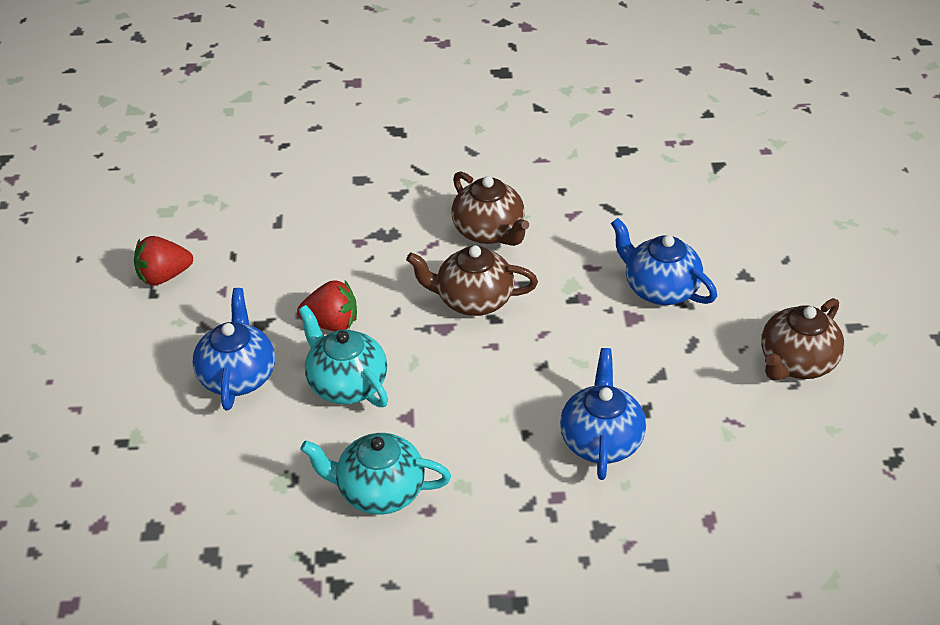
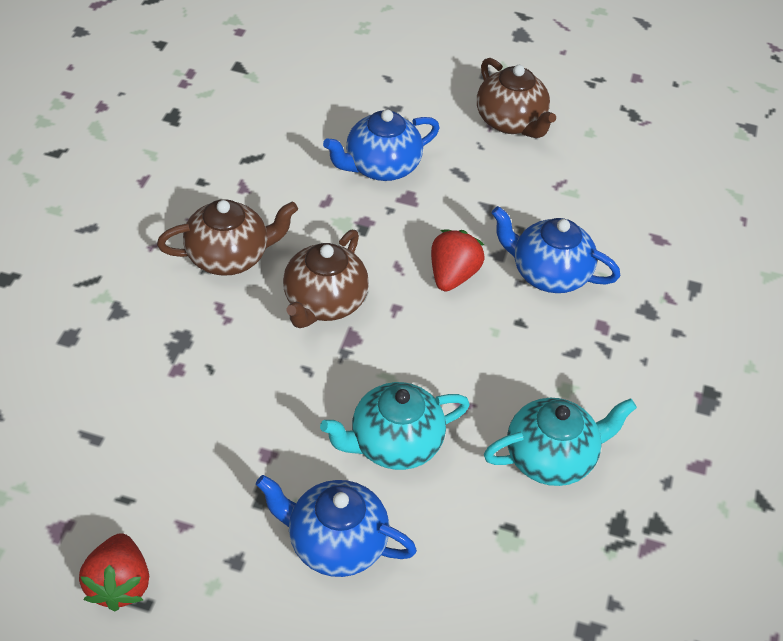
camera: 75 degrees left, 5 degrees up
(332, 323) = (296, 431): red strawberry -> red strawberry (452, 275)
(379, 491) = (551, 457): turquoise teapot -> turquoise teapot turned 135 degrees counterclockwise

